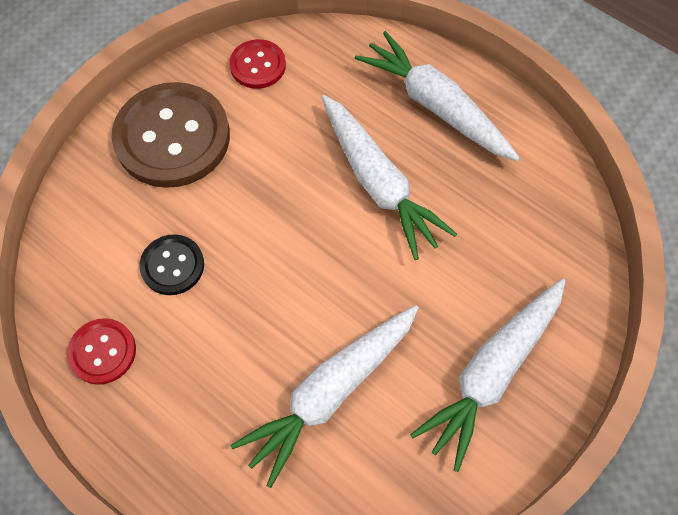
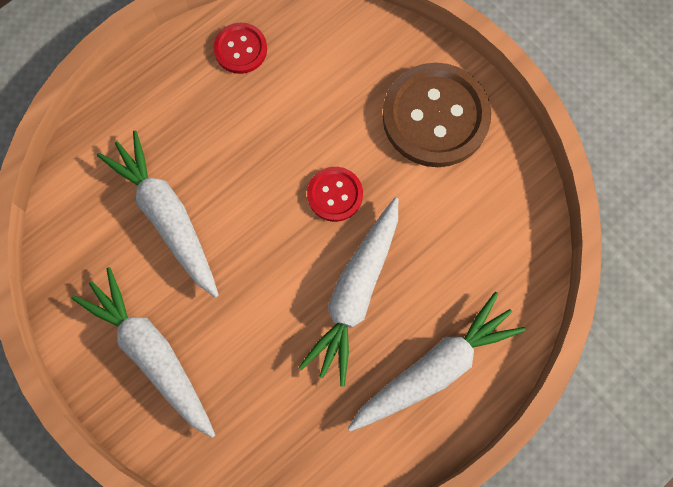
camera: 100 degrees right, 10 degrees up
(172, 265) = (305, 106): black button -> none
(258, 65) = (508, 202): red button -> red button (335, 195)
(378, 183) = (355, 293): white carrot -> white carrot turned 45 degrees counterclockwise

